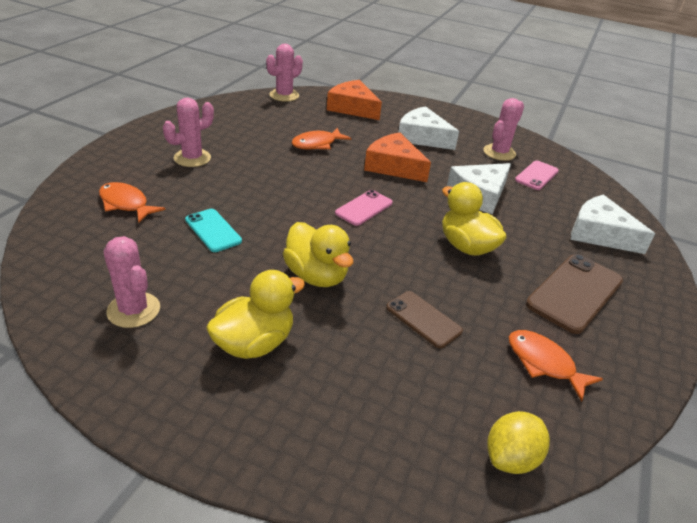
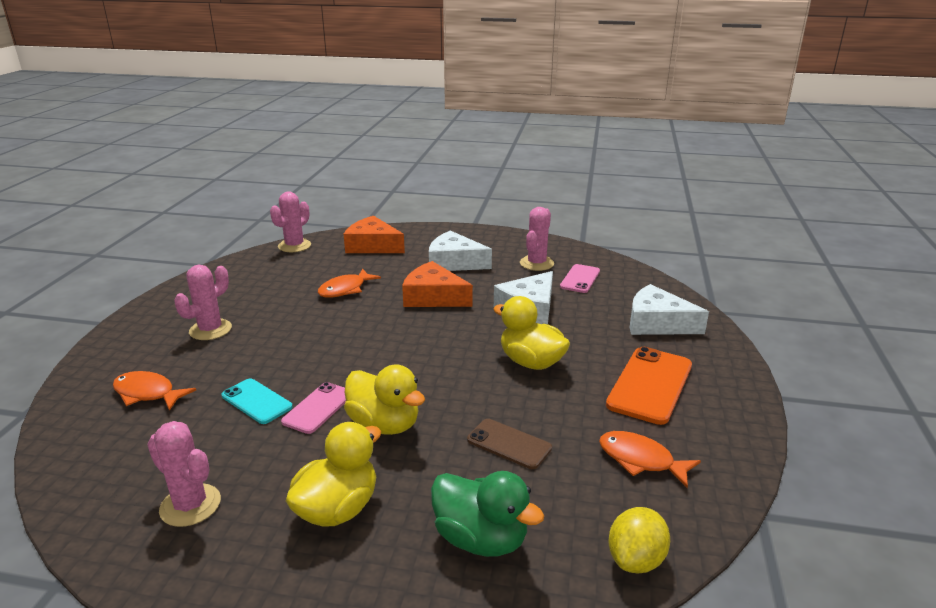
camera: 10 degrees left, 10 degrees down
(364, 208) = (414, 345): pink phone -> pink phone (318, 408)
(372, 401) = (481, 539): none -> green duck
(575, 293) = (650, 385): brown phone -> orange phone

